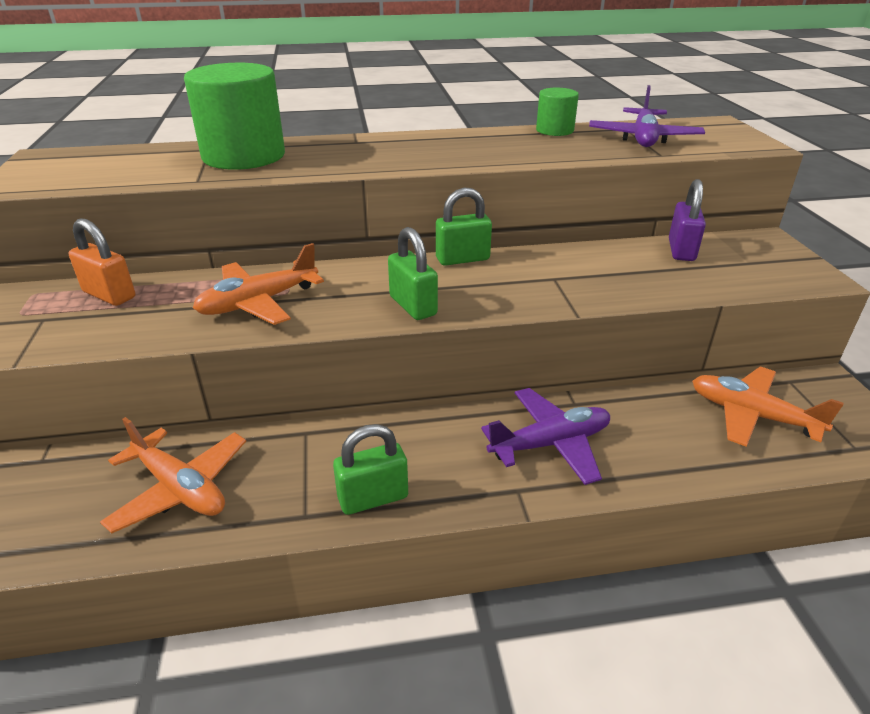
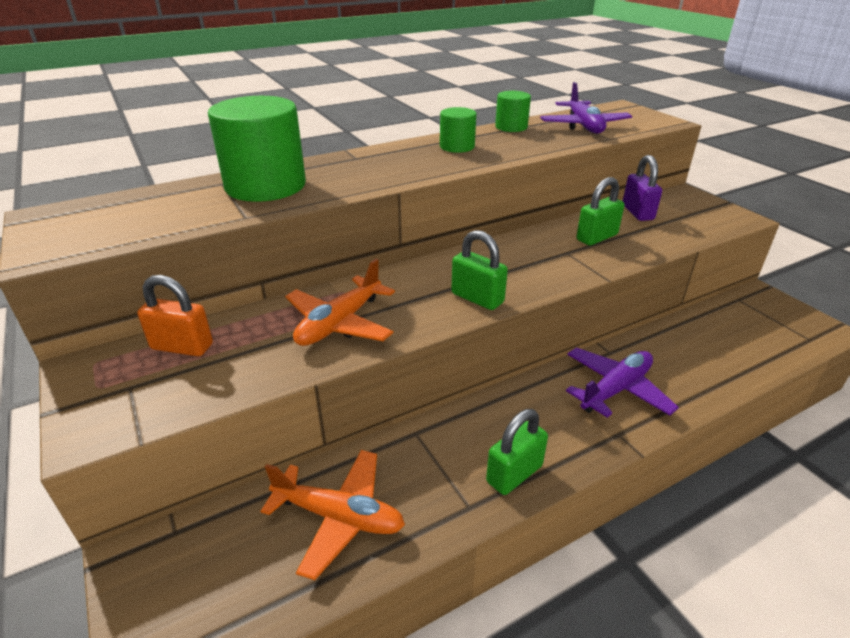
camera: 20 degrees left, 0 degrees up
(462, 259) = (482, 249): green padlock -> green padlock (596, 237)
(471, 143) = (457, 147): none -> green cylinder
(752, 415) = (733, 331): orange plane -> none

